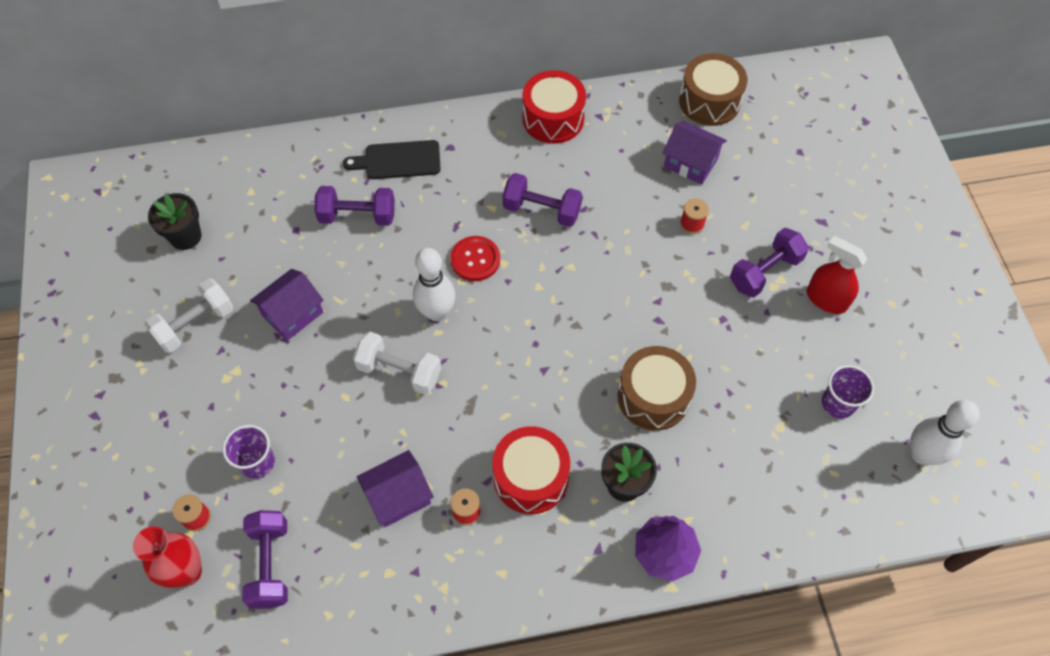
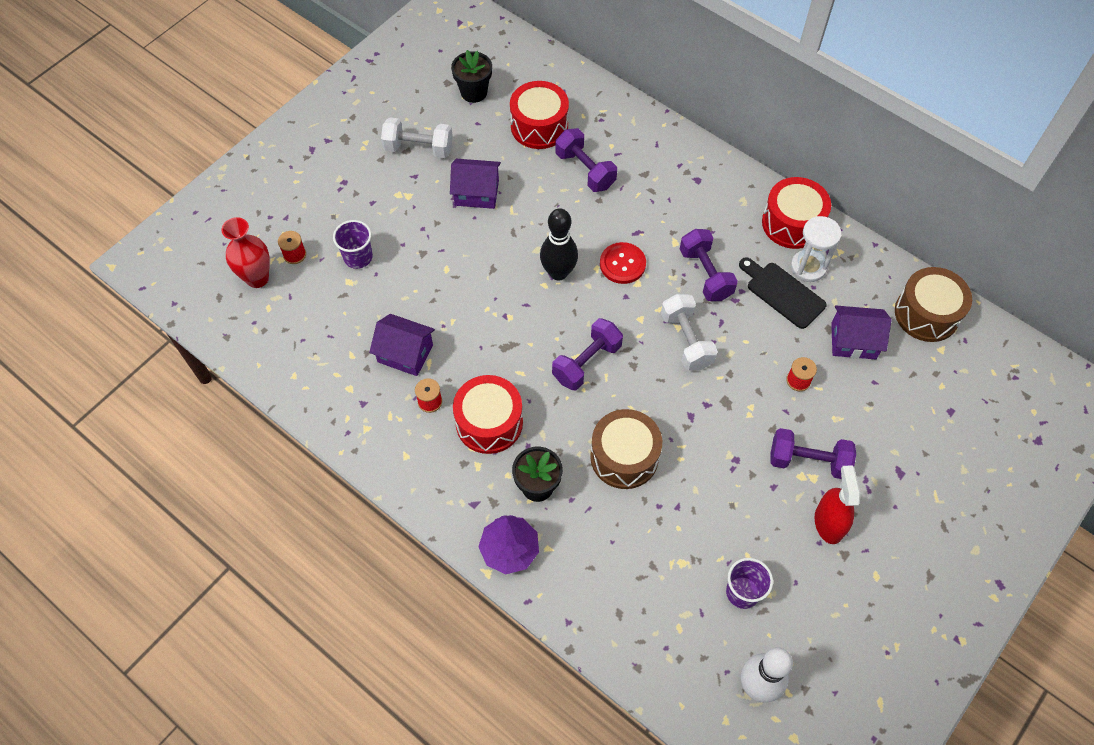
camera: 50 degrees right, 0 degrees up
(270, 564) = (299, 318): purple dumbbell -> purple dumbbell (586, 362)
(277, 215) = (539, 126): none -> red drum
(398, 160) = (653, 158): black cutting board -> black cutting board (783, 293)
(399, 371) = (493, 285): white dumbbell -> white dumbbell (686, 340)
(436, 312) = (558, 272): white bowling pin -> black bowling pin
(601, 140) = (808, 267): none -> white hourglass
(690, 163) = (853, 341): purple house -> purple house turned 75 degrees counterclockwise

